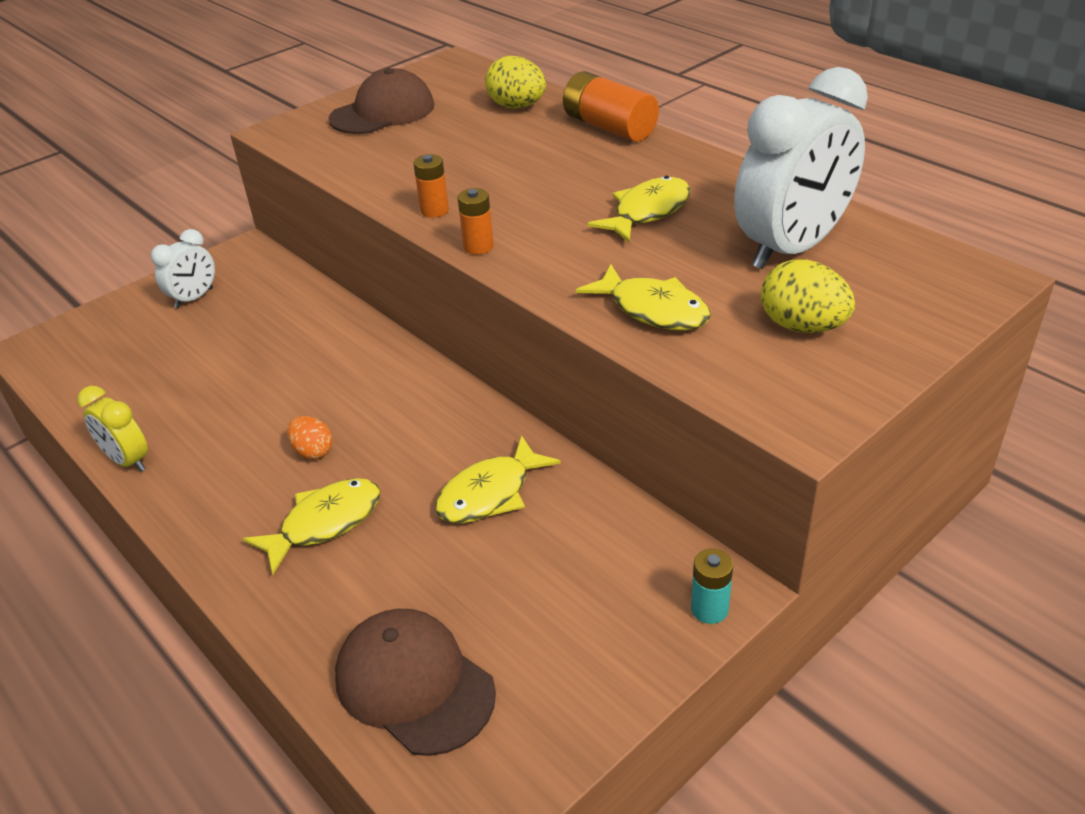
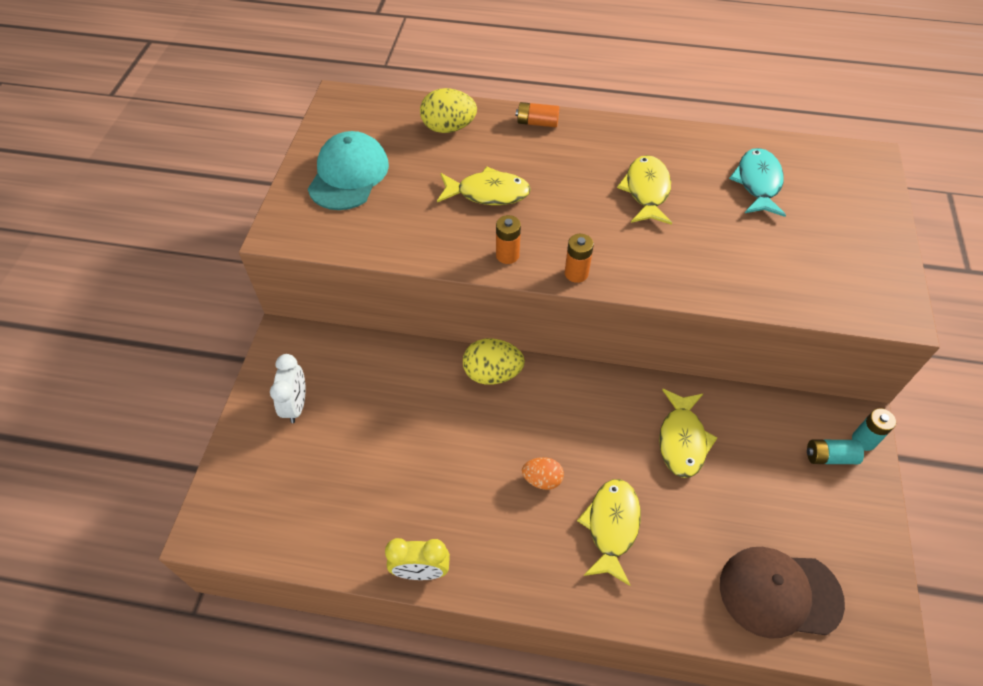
camera: 40 degrees left, 15 degrees up
(383, 112) = (348, 175): brown cap -> turquoise cap
(609, 127) = (537, 123): orange battery -> orange battery, size x0.55
(642, 600) = (829, 457): none -> turquoise battery
(653, 309) = (738, 271): yellow fish -> yellow fish (488, 193)
(791, 249) = (758, 183): white clock -> turquoise fish
(802, 326) = (825, 242): yellow egg -> yellow egg (492, 374)

